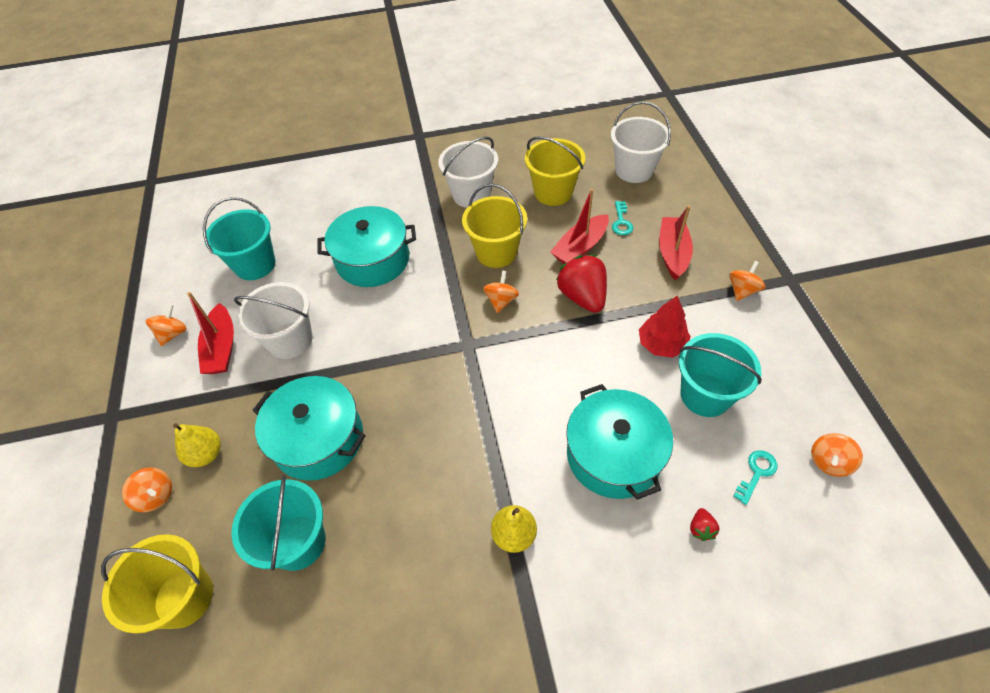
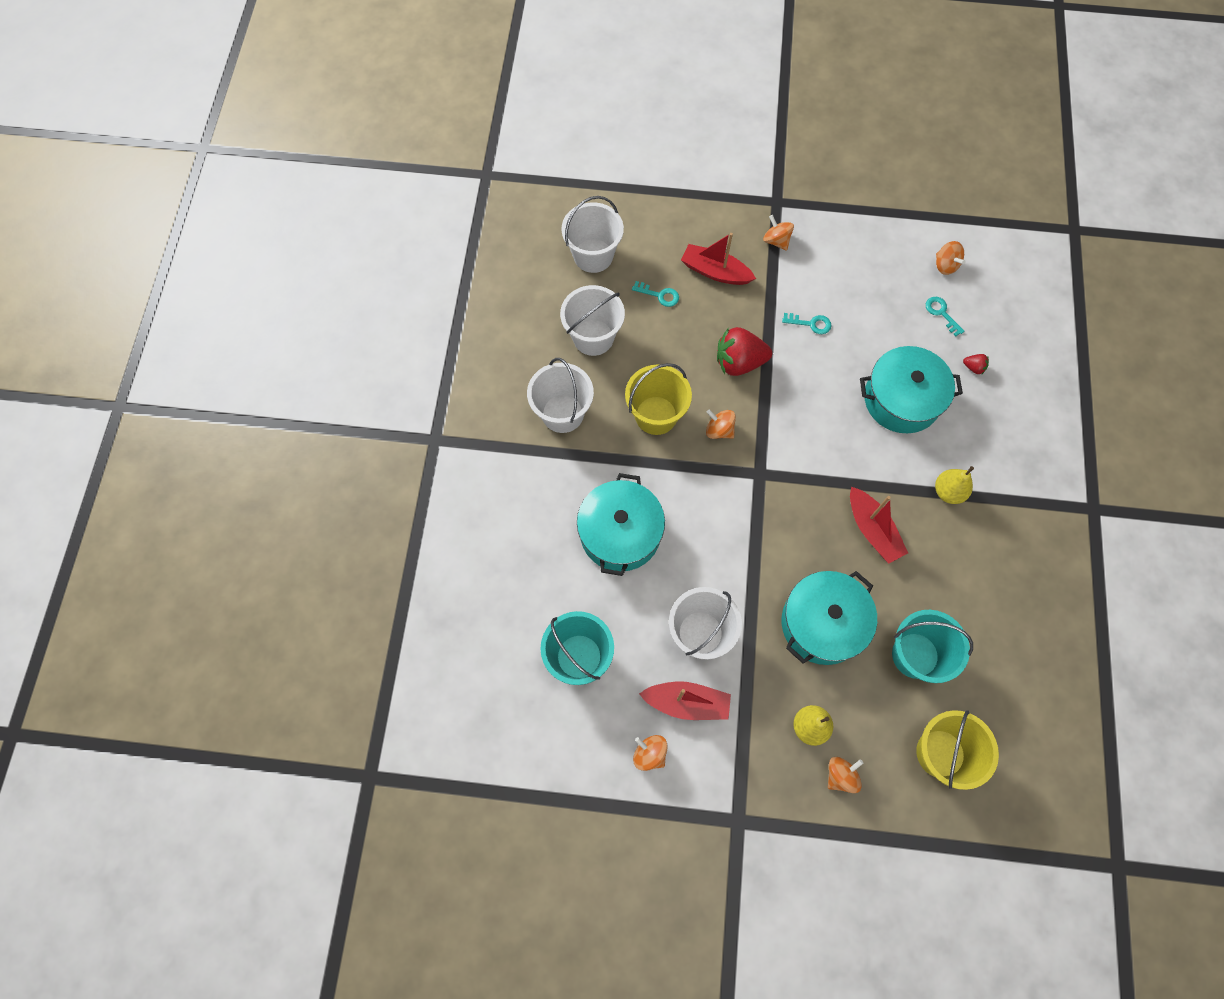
camera: 75 degrees left, 15 degrees up
(553, 192) = (593, 337): yellow bucket -> white bucket
(580, 247) = (678, 341): red boat -> red boat (872, 530)
(661, 344) = (811, 324): red tree -> turquoise key
(705, 395) = (868, 315): turquoise bucket -> none

